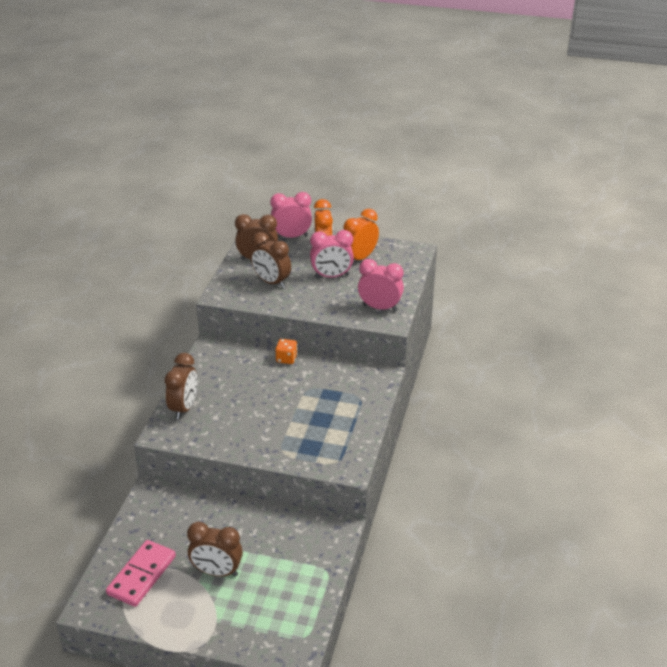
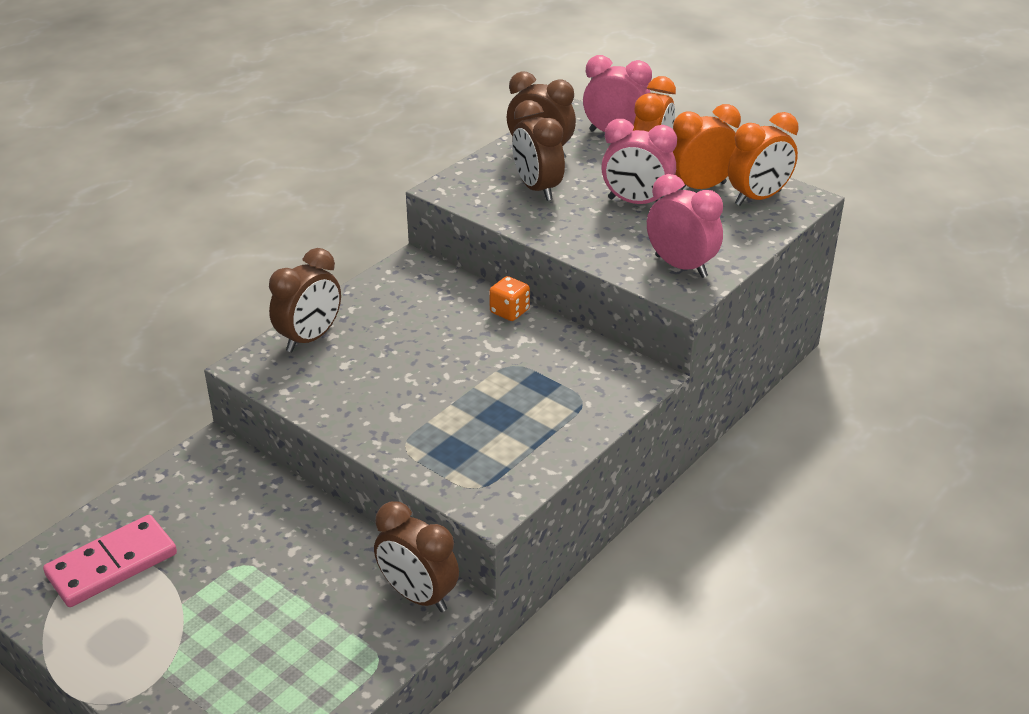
camera: 25 degrees right, 0 degrees up
(217, 572) = (217, 599): brown clock -> brown clock (418, 596)
(394, 256) = (758, 198): none -> orange clock

